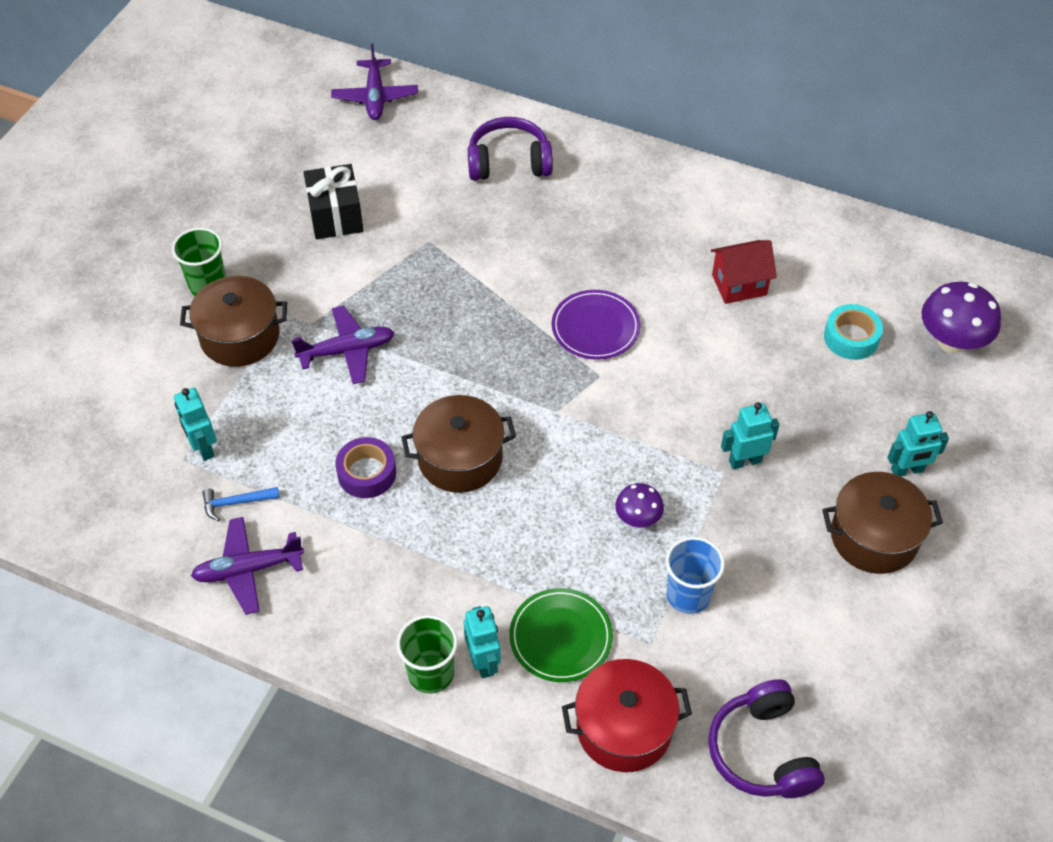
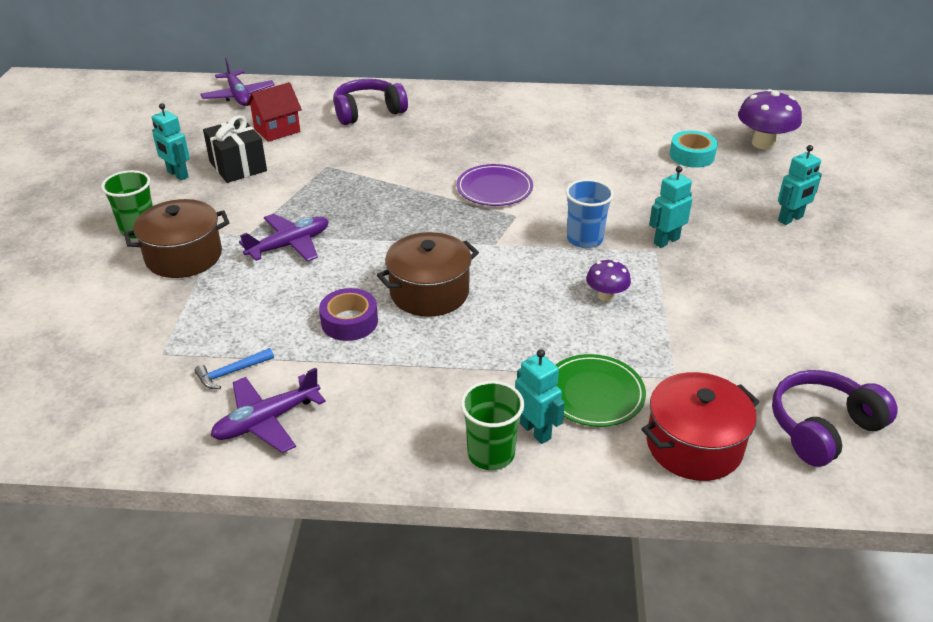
camera: 20 degrees left, 15 degrees down
(203, 448) = (180, 340): turquoise robot -> turquoise robot (177, 174)
(688, 595) = (682, 336): blue cup -> blue cup (584, 239)
(739, 285) = (589, 144): red house -> red house (277, 130)
(762, 751) = (823, 428): purple headphones -> purple headphones turned 90 degrees clockwise
(874, 537) = (798, 263): brown pot -> none

